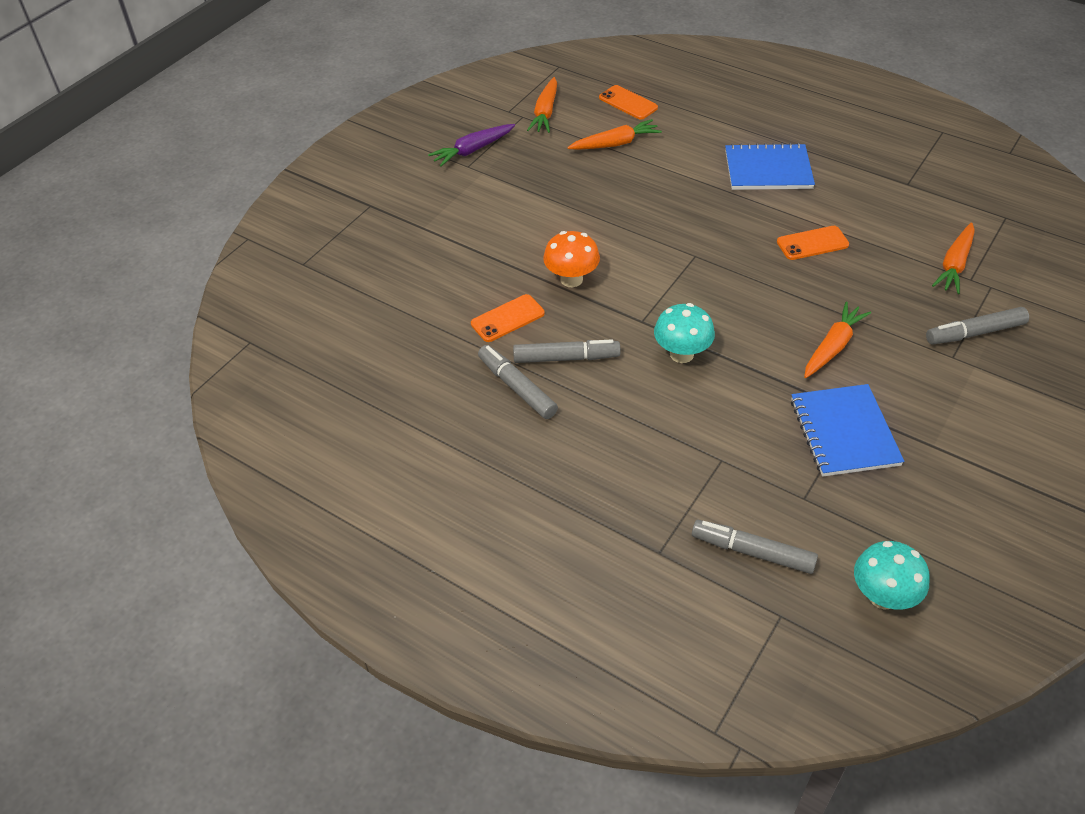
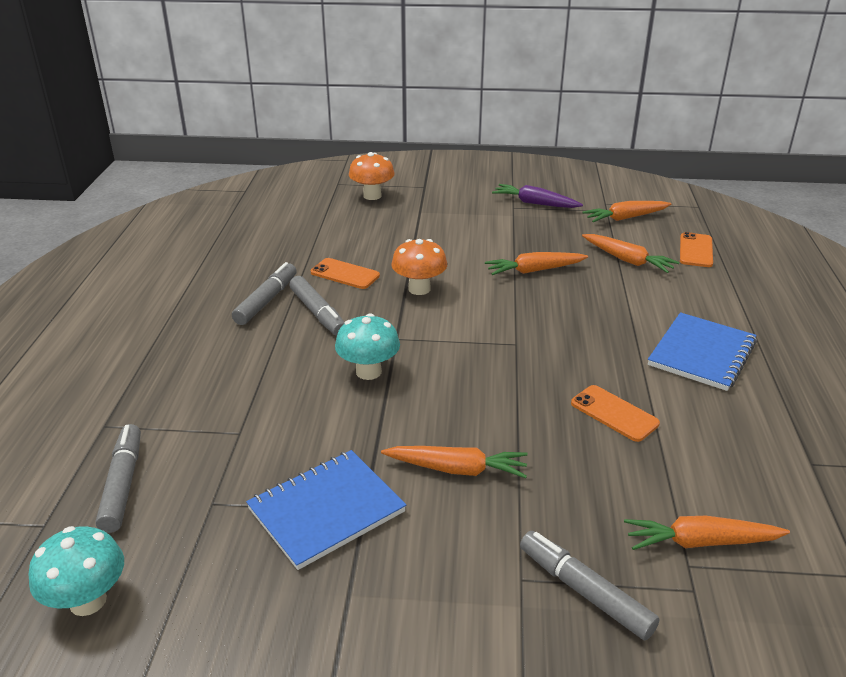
camera: 60 degrees right, 15 degrees down
(357, 248) = (372, 196): none -> orange mushroom
(592, 200) = (534, 270): none -> orange carrot
(768, 170) = (701, 353): blue notebook -> blue notebook turned 60 degrees clockwise

